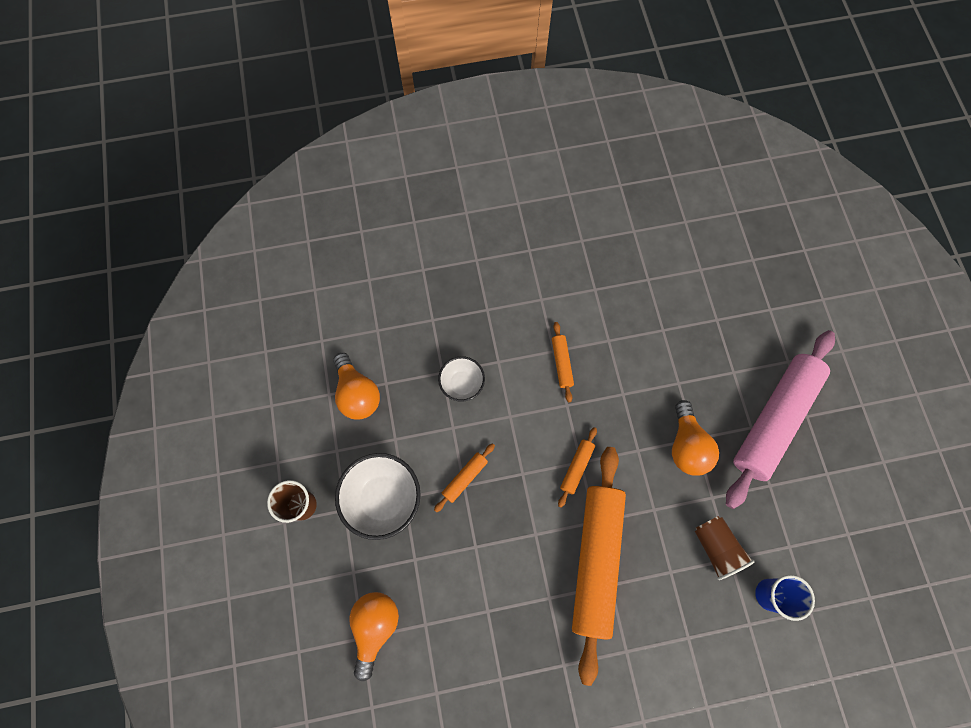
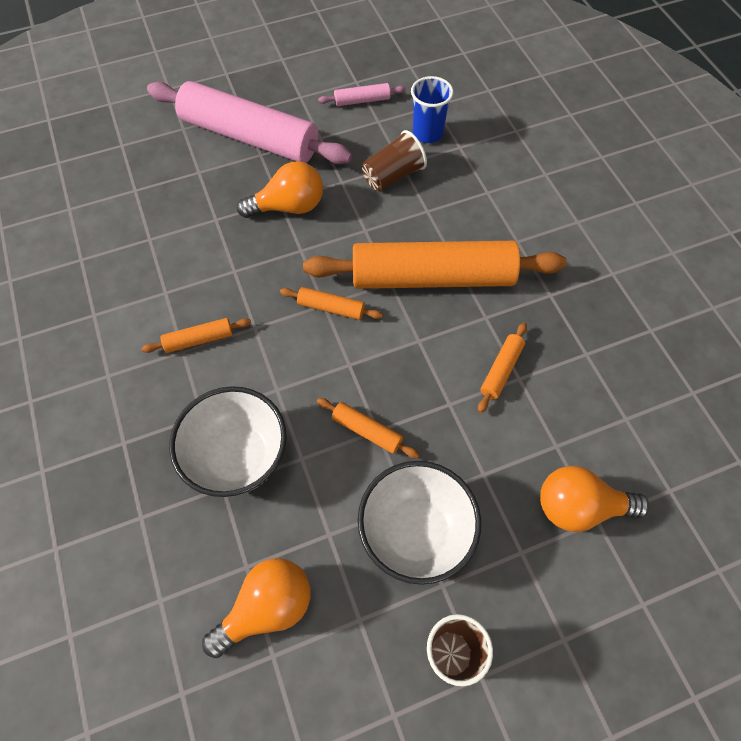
camera: 100 degrees left, 10 degrees down
(462, 384) = (238, 457): white bowl -> white bowl, size x1.70
(497, 597) = (501, 370): none -> orange rolling pin
(819, 535) = (362, 100): none -> pink rolling pin

